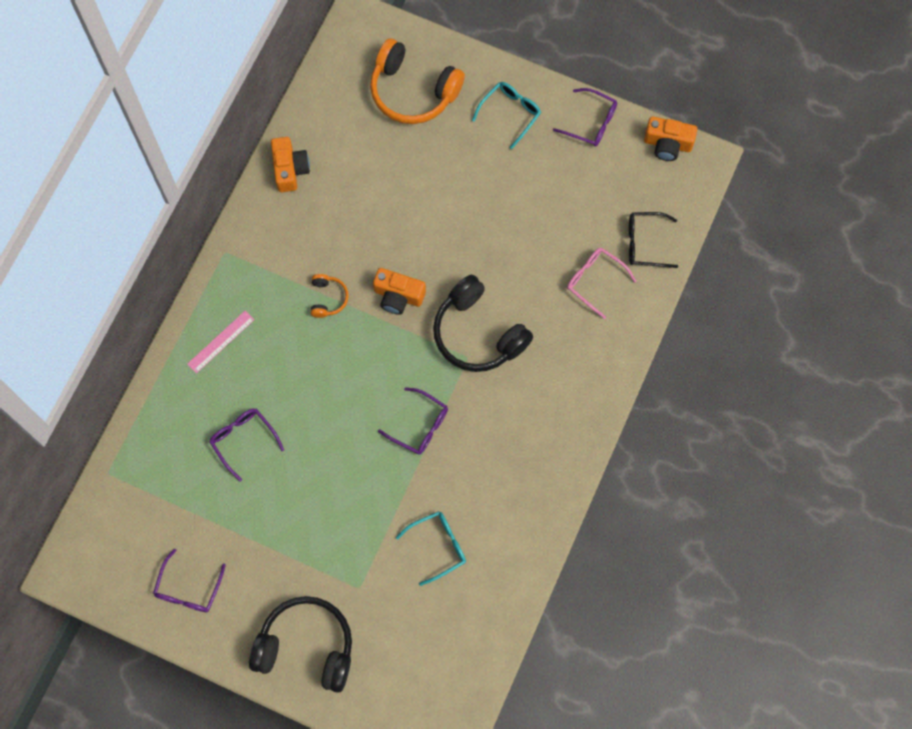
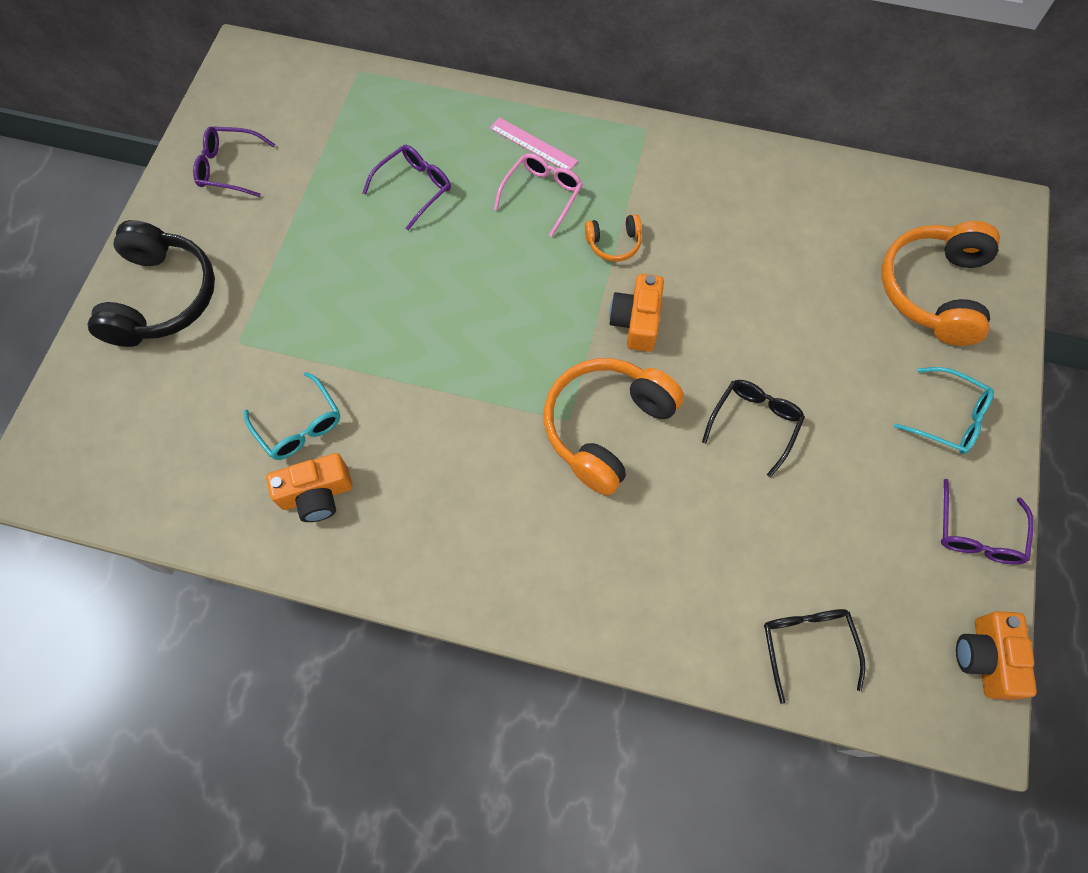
camera: 80 degrees right, 5 degrees down
(290, 169) = (774, 174): orange camera -> orange camera (317, 494)
(419, 426) = (462, 376): purple glasses -> none
(478, 333) = (606, 427): black headphones -> orange headphones
(492, 236) = (754, 423): none -> black glasses
(595, 281) = (724, 577): pink glasses -> pink glasses (542, 195)

